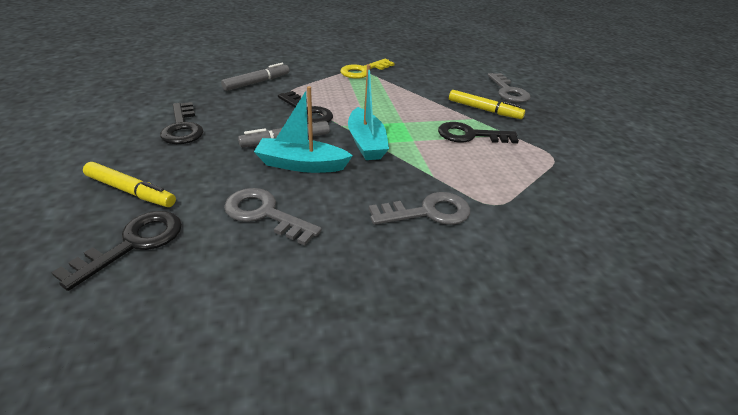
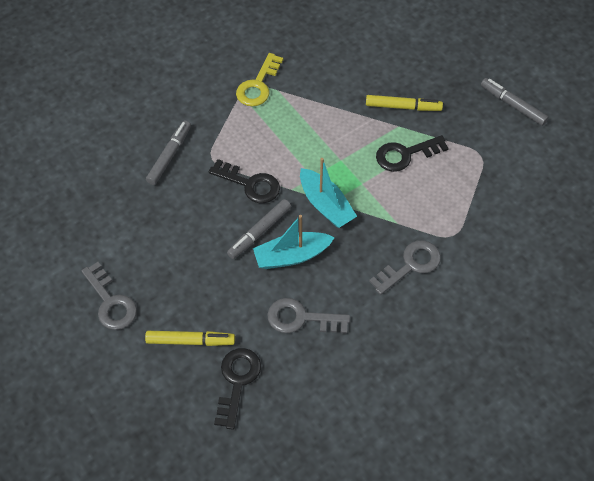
camera: 20 degrees left, 20 degrees up
(182, 128) = (162, 255): black key -> none
(508, 91) = (414, 61): grey key -> grey key (111, 302)
(600, 136) = (513, 105): none -> grey marker

